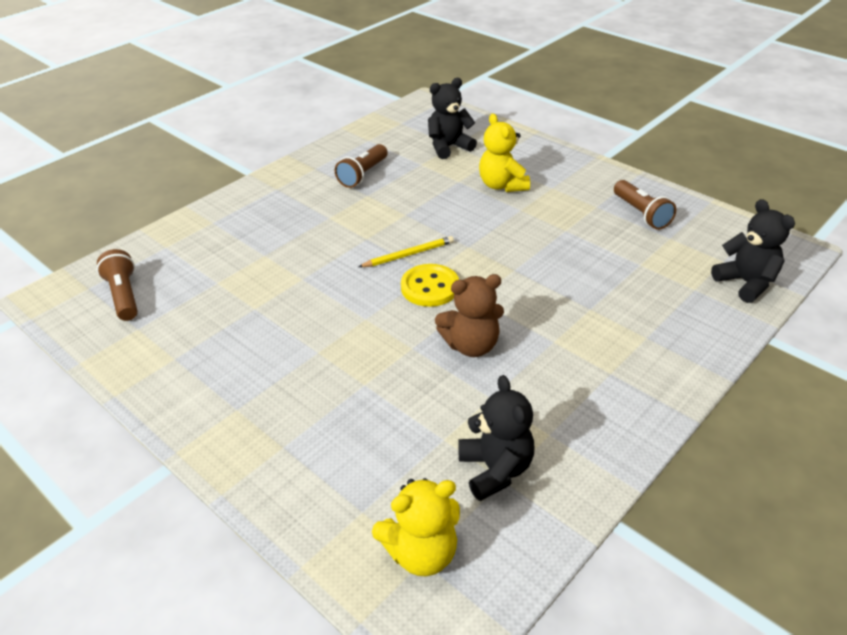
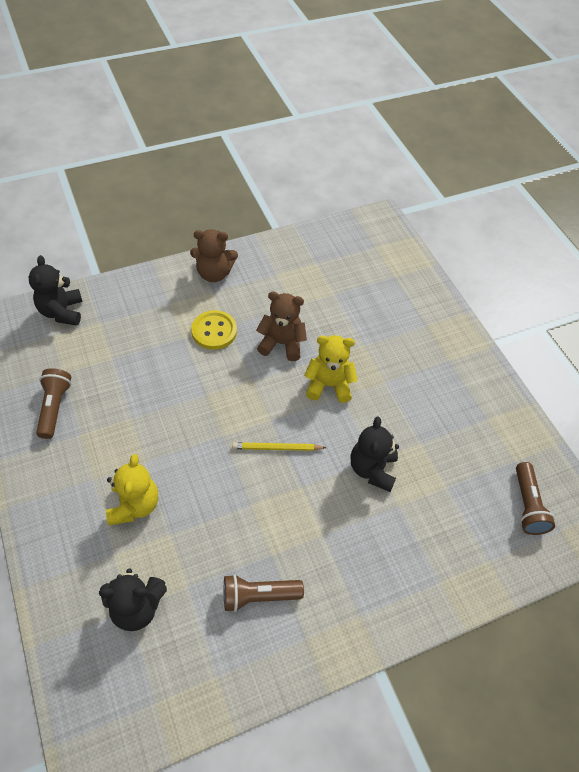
camera: 160 degrees left, 15 degrees up
(363, 174) = (259, 596): brown flashlight -> brown flashlight turned 150 degrees counterclockwise
(421, 552) = (374, 249): yellow teddy bear -> yellow teddy bear (328, 385)
(430, 287) = (279, 405): yellow button -> yellow button (214, 331)
(495, 470) = (317, 268): black teddy bear -> black teddy bear (372, 469)
(632, 397) = (214, 273): none -> brown teddy bear

